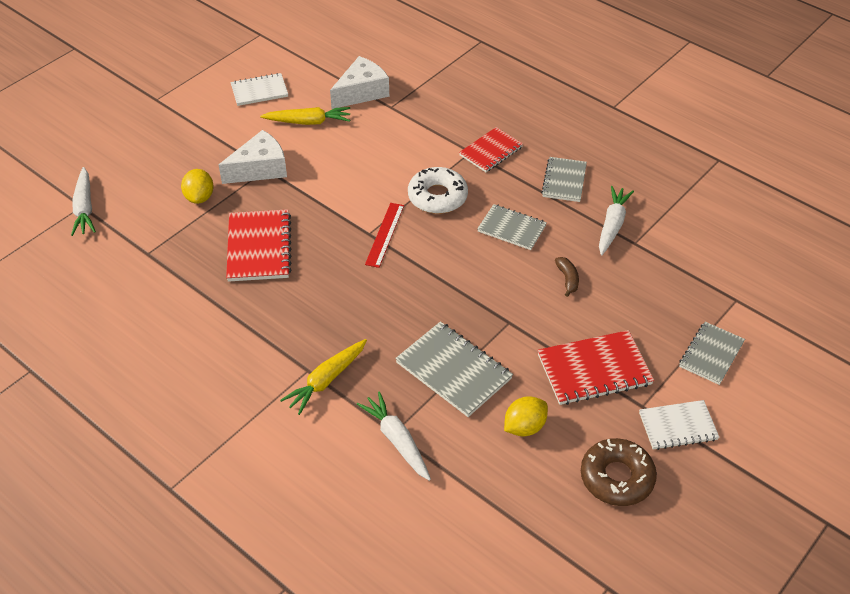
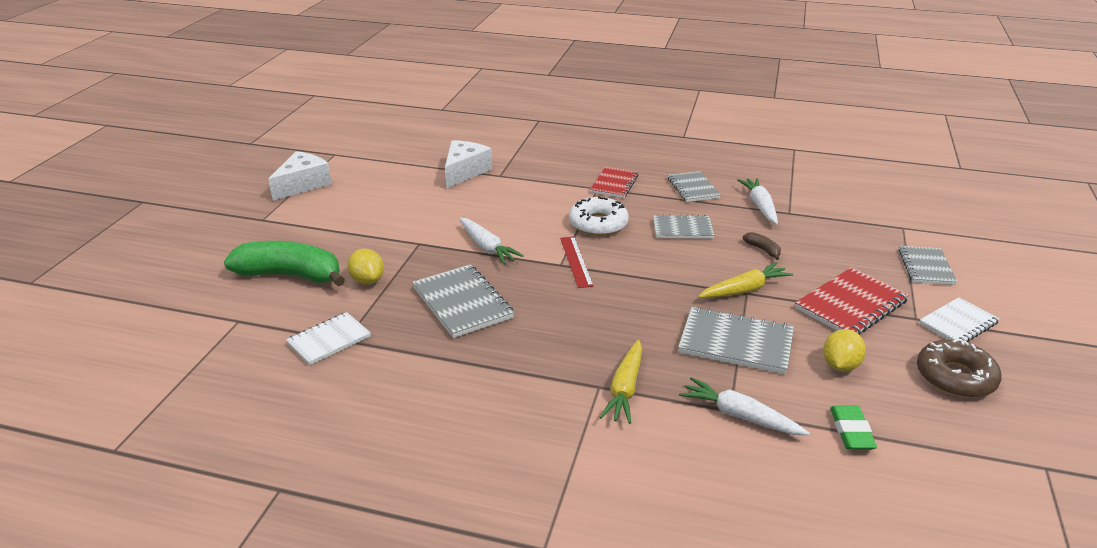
camera: 25 degrees left, 15 degrees down
(84, 208) = (243, 321): white carrot -> white carrot (487, 247)
(144, 171) = (290, 275): none -> green banana
(259, 91) = (366, 191): white notebook -> white notebook (329, 340)
(259, 247) = (462, 303): red notebook -> grey notebook
(260, 169) = (413, 244): white cheese -> white cheese (303, 184)
(308, 122) = (432, 201): yellow carrot -> yellow carrot (744, 290)
(475, 490) = (851, 431): none -> green eraser

